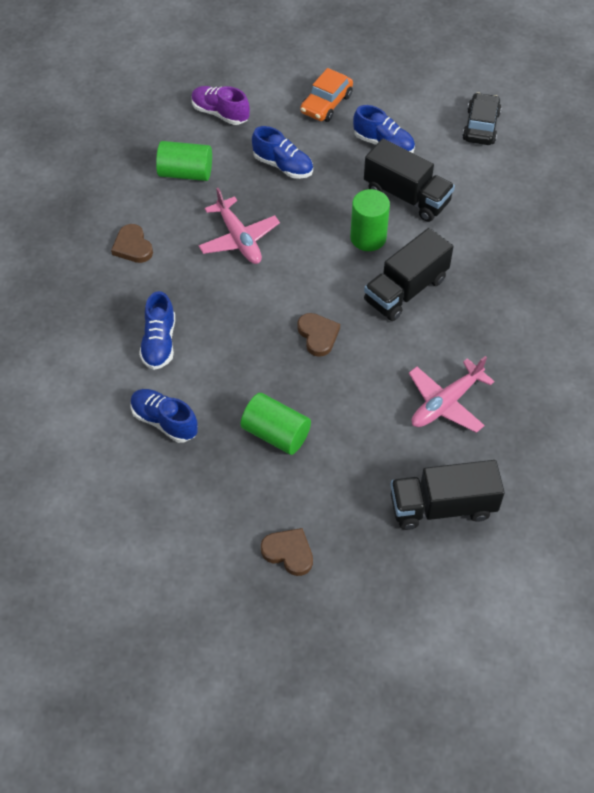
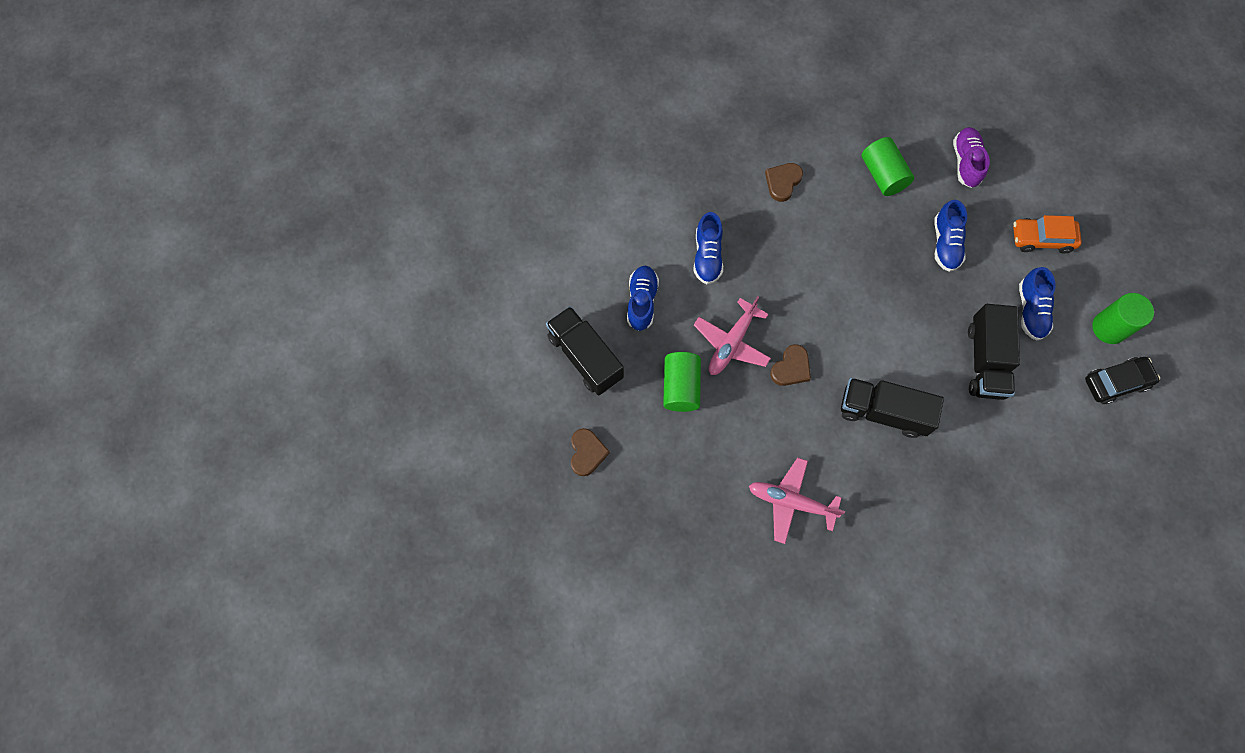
camera: 60 degrees right, 15 degrees up
(159, 343) = (707, 256): blue shoe -> blue shoe turned 60 degrees counterclockwise
(239, 239) = (844, 254): pink plane -> pink plane (731, 343)
(368, 238) = (917, 353): green cylinder -> green cylinder (1109, 328)
(442, 506) = (693, 547): black truck -> black truck (585, 357)

